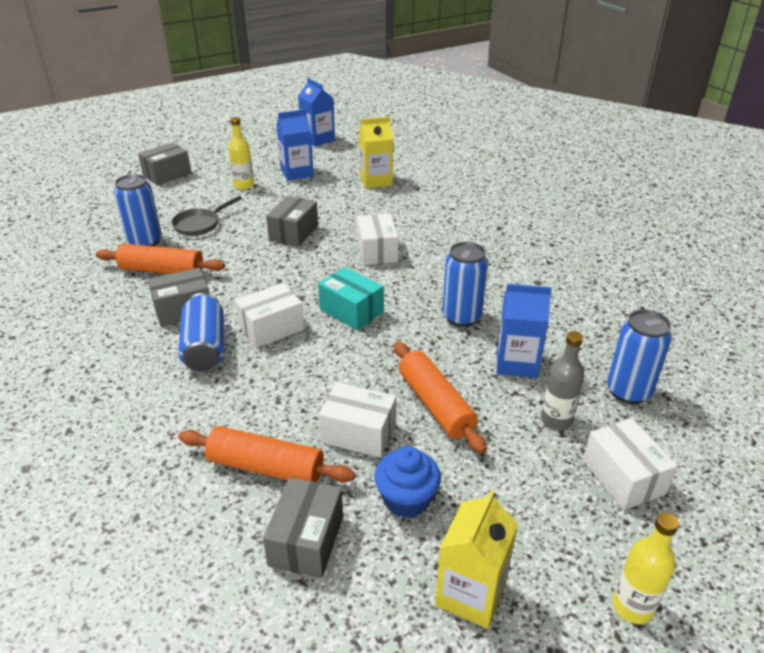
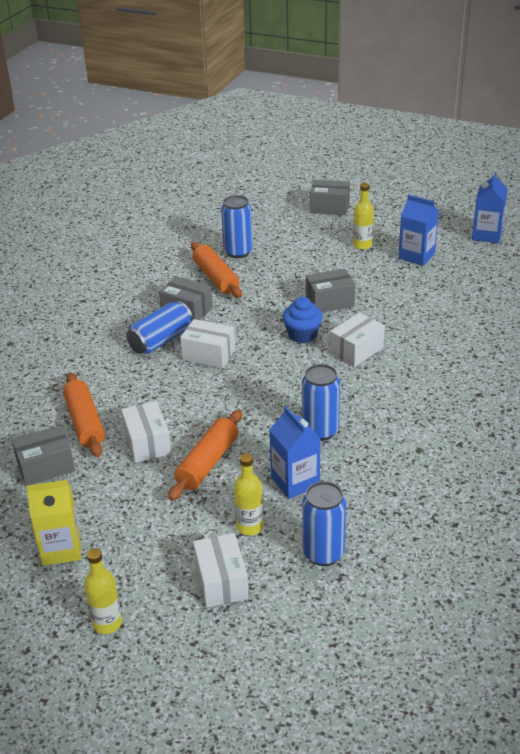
camera: 55 degrees right, 0 degrees up
(200, 224) = (286, 259): grey pan -> none
(351, 311) = (266, 377): turquoise box -> none
(376, 180) = (462, 297): yellow carton -> none
(406, 499) = (110, 490): blue cupcake -> blue cupcake (302, 335)
(556, 420) = (249, 526): grey bottle -> yellow bottle
(623, 477) = (221, 581): white box -> white box turned 45 degrees counterclockwise

